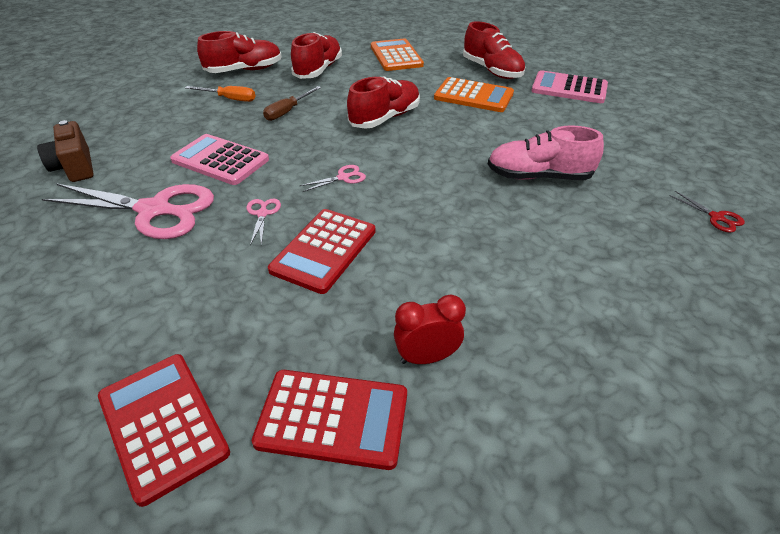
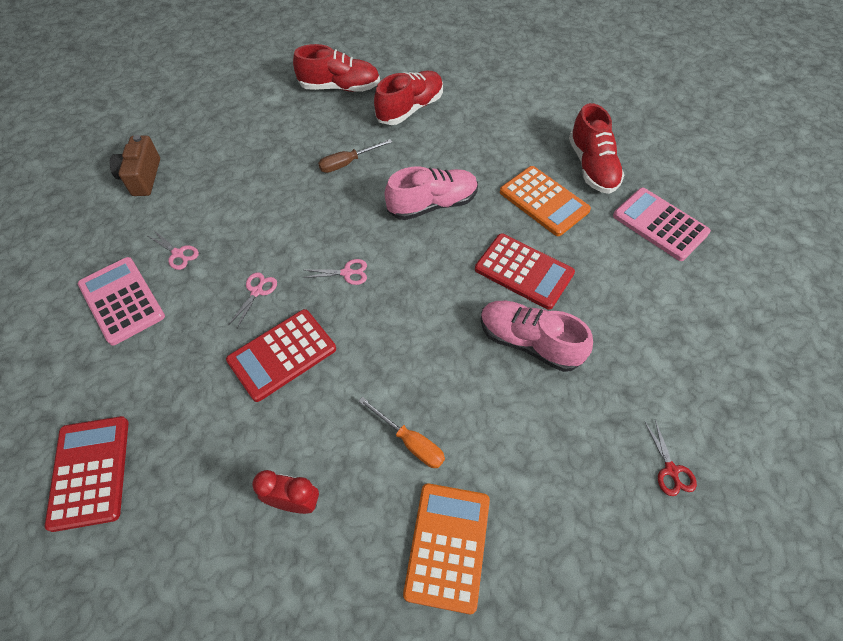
camera: 25 degrees right, 15 degrees up
(154, 210) = (178, 254): pink scissors -> pink scissors, size x0.41
(220, 160) = (256, 210): pink calculator -> pink calculator (122, 300)
(229, 99) = (305, 127): orange screwdriver -> orange screwdriver (410, 442)
(332, 418) = (197, 523): red calculator -> red calculator (524, 271)
(385, 118) = (432, 204): red shoe -> pink shoe
(396, 56) = (503, 110): orange calculator -> orange calculator (448, 546)

